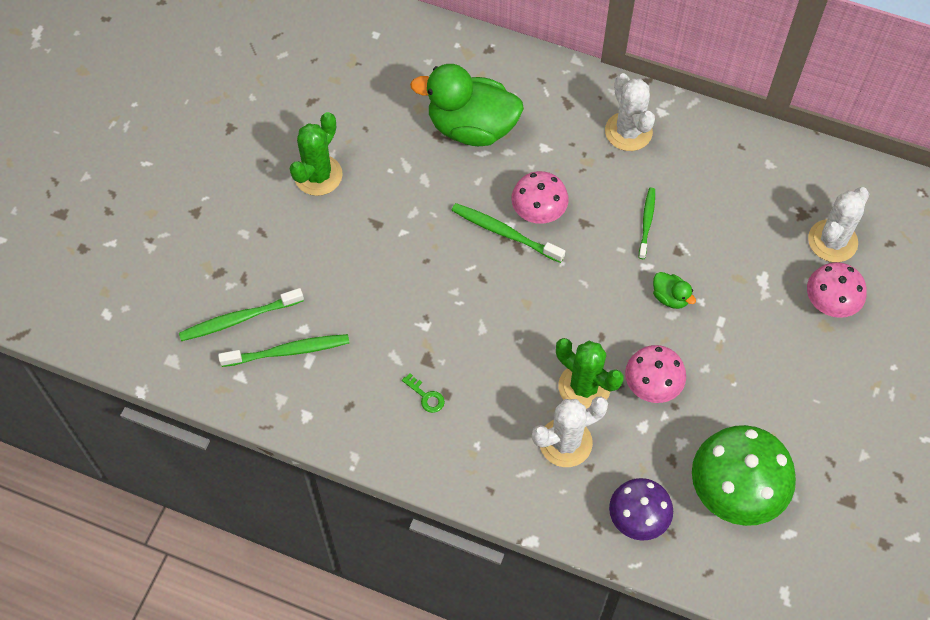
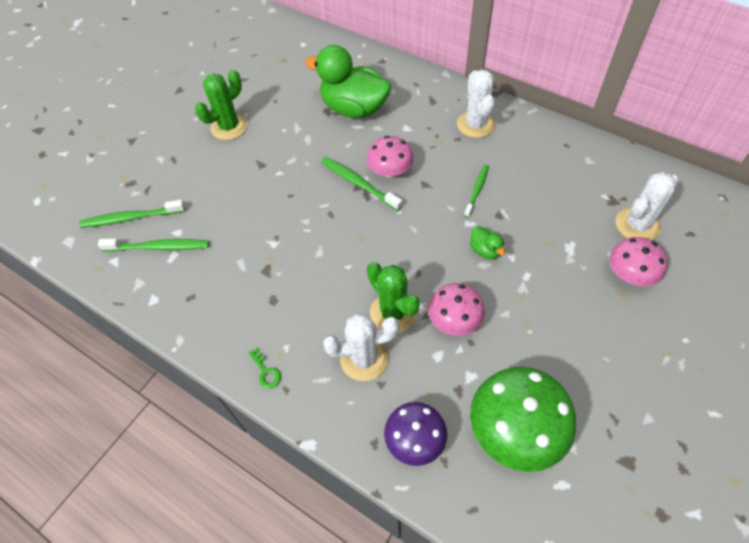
camera: 15 degrees right, 5 degrees down
(426, 396) = (256, 299): green key -> green key (266, 372)

